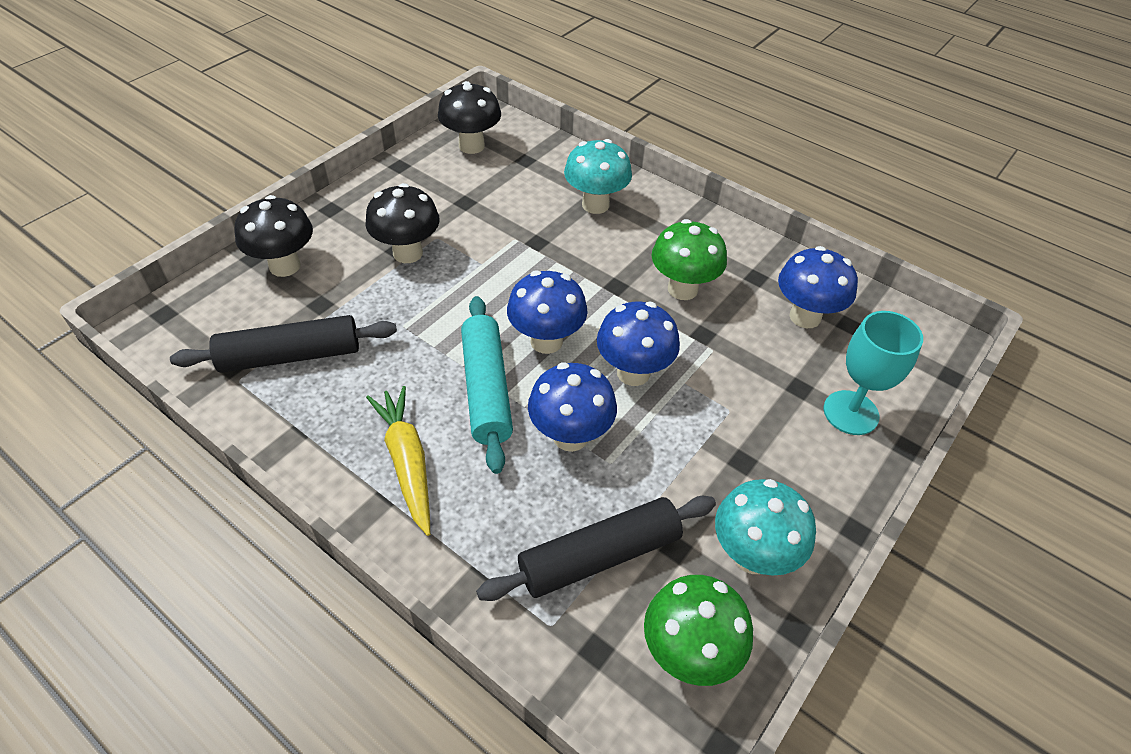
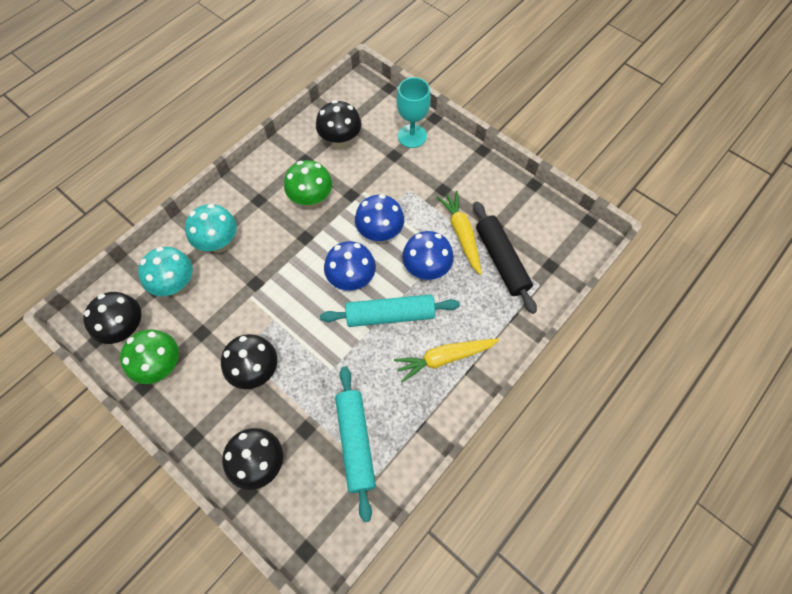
camera: 85 degrees left, 15 degrees up
(290, 356) = (355, 443): black rolling pin -> turquoise rolling pin
(649, 490) = (461, 234): none -> yellow carrot
(688, 653) = (549, 227): green mushroom -> green mushroom (162, 366)
(752, 555) = (498, 194): turquoise mushroom -> turquoise mushroom (177, 285)
(805, 317) = (340, 142): blue mushroom -> black mushroom

